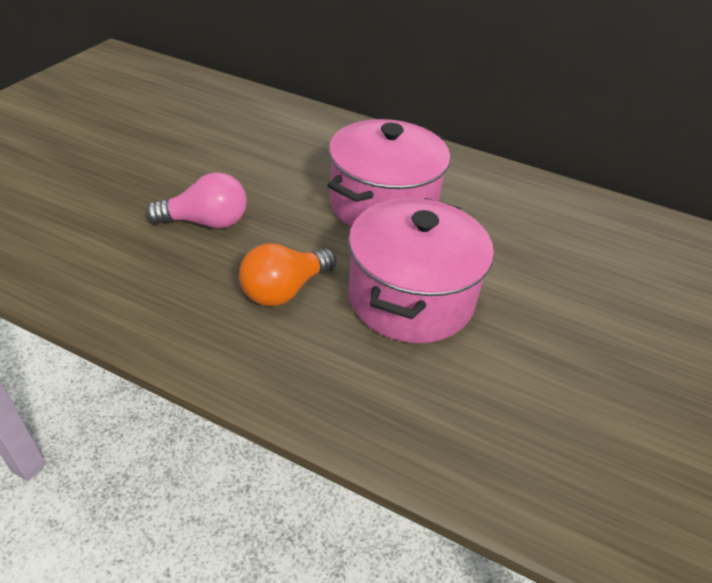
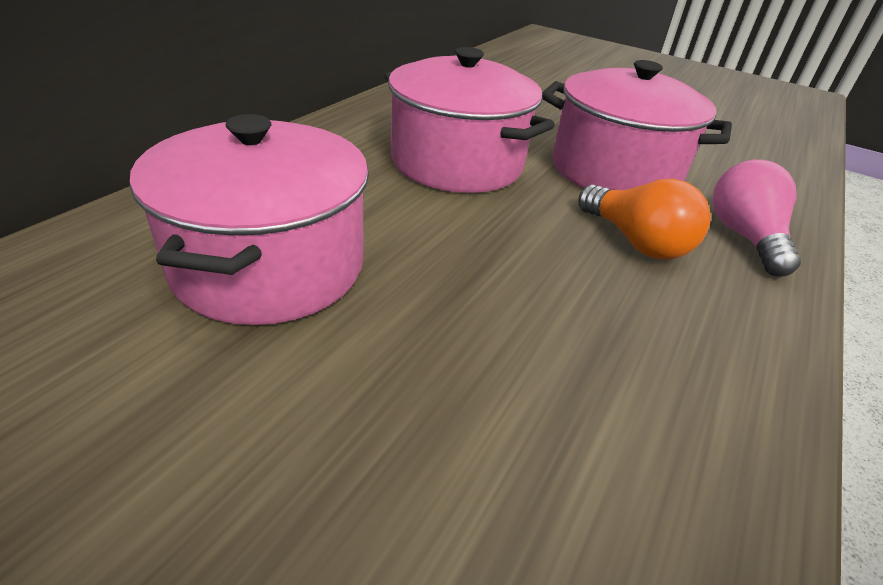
camera: 85 degrees left, 5 degrees down
(206, 222) = (511, 302): pink light bulb -> pink light bulb (744, 237)
(234, 143) = (269, 266): none -> pink pot

